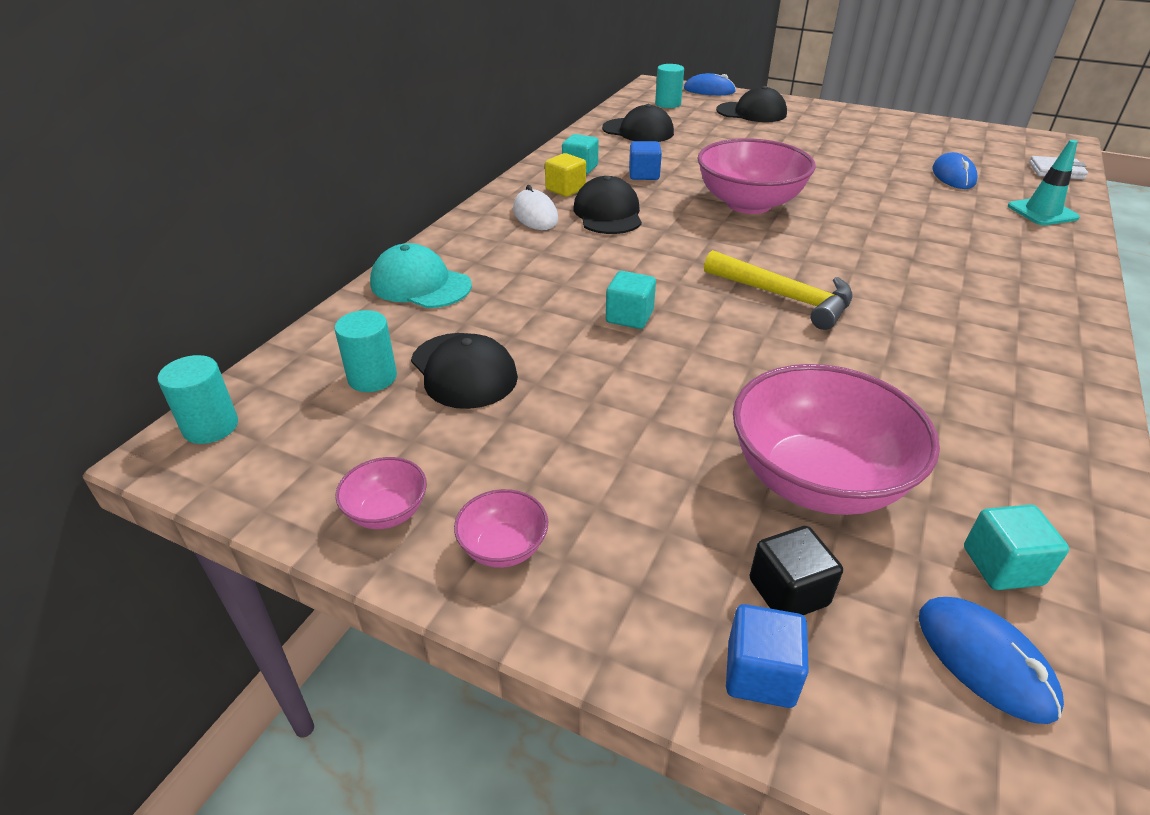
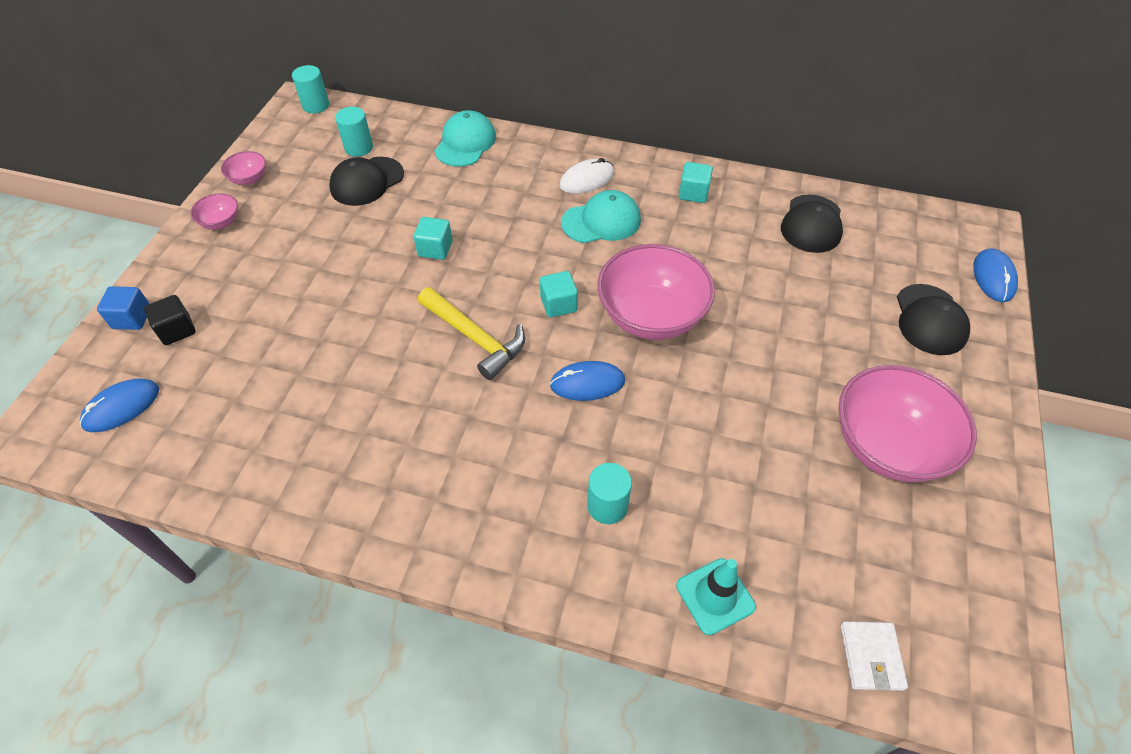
camera: 80 degrees right, 15 degrees up
(565, 189) = (642, 190): yellow cube -> none
(608, 213) = (601, 221): black cap -> turquoise cap
(644, 175) = (694, 237): blue cube -> none
(668, 104) = (915, 242): turquoise cylinder -> turquoise cylinder (607, 506)
(784, 297) = (475, 338): yellow hammer -> yellow hammer turned 75 degrees counterclockwise
(816, 480) = (259, 346): pink bowl -> pink bowl (887, 445)
(953, 176) = (800, 517): blue mouse -> blue mouse (587, 383)
(1002, 566) = (180, 428): turquoise cube -> turquoise cube (558, 304)

